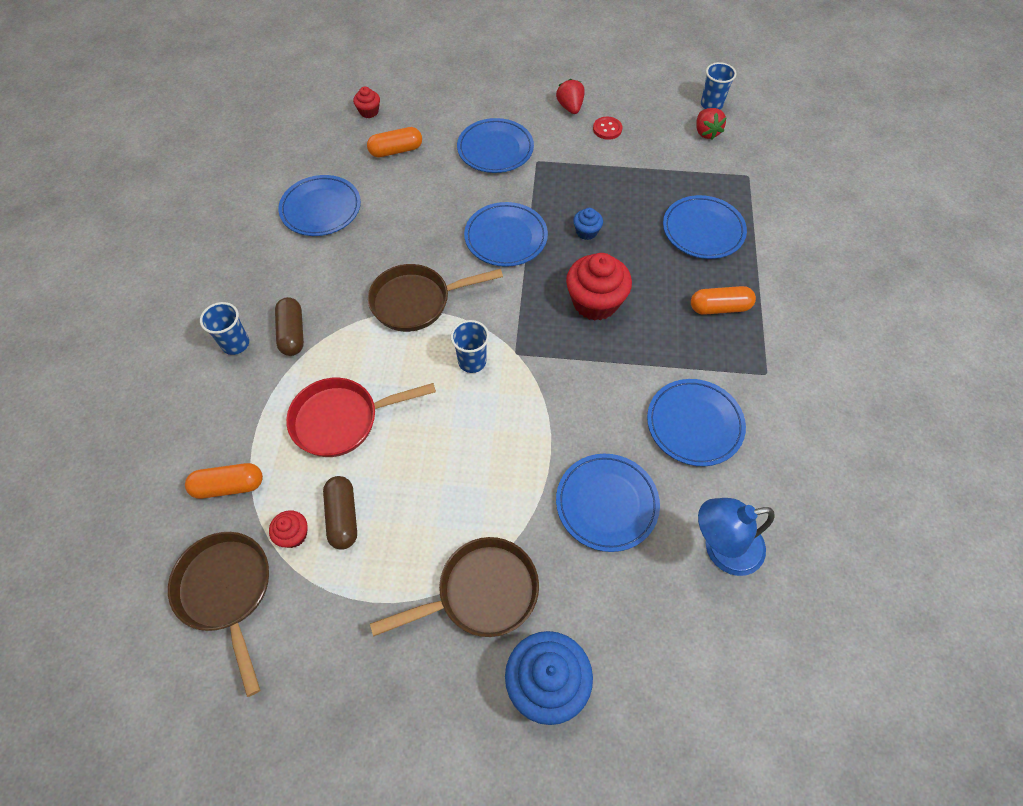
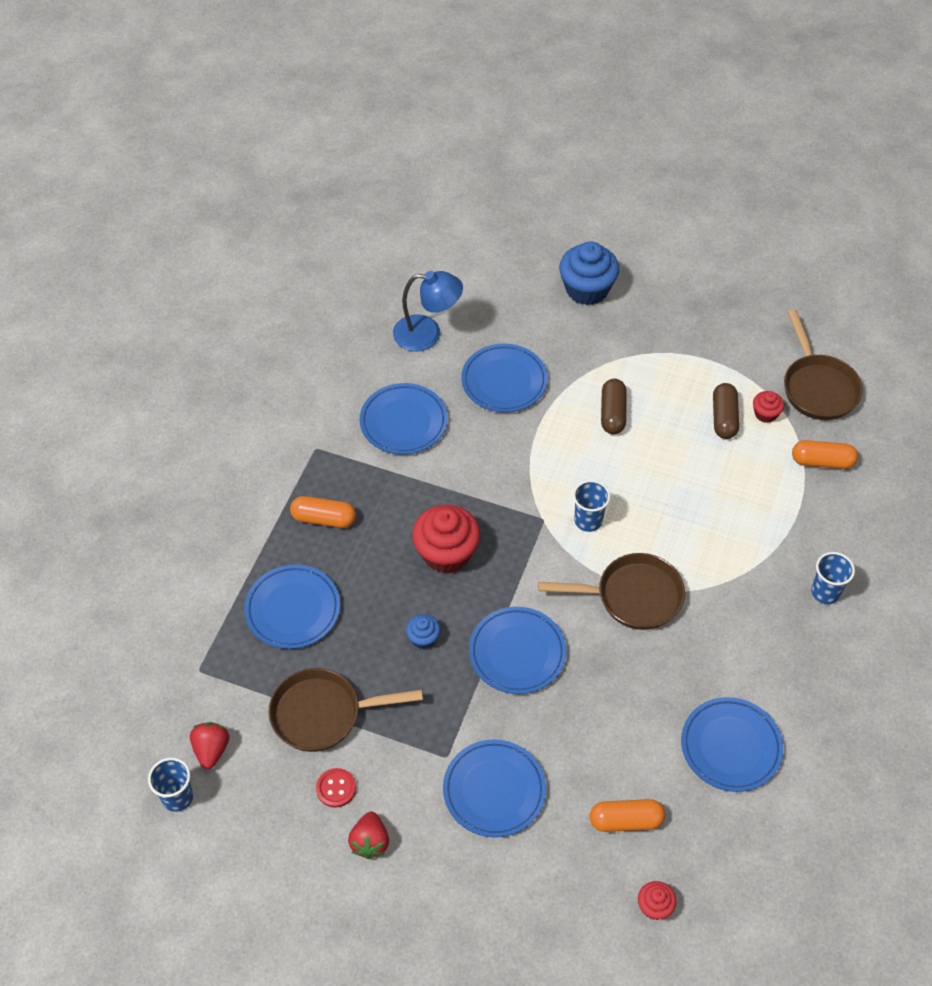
camera: 165 degrees left, 5 degrees down
(292, 333) = (766, 590): brown capsule -> brown capsule (612, 413)
(342, 420) = (720, 494): red pan -> none
(480, 593) = (621, 346): brown pan -> brown pan (323, 714)

